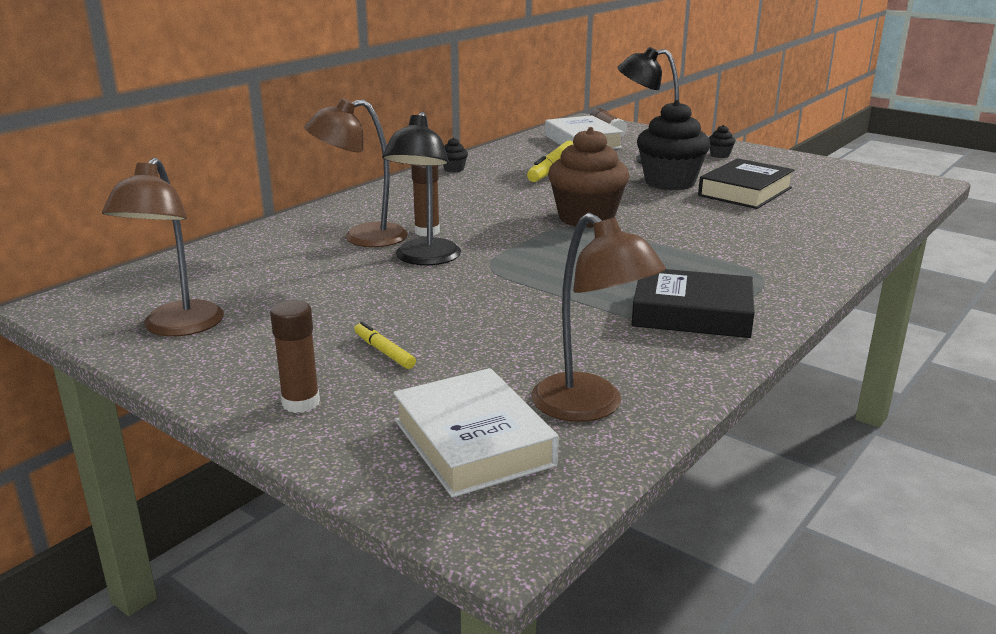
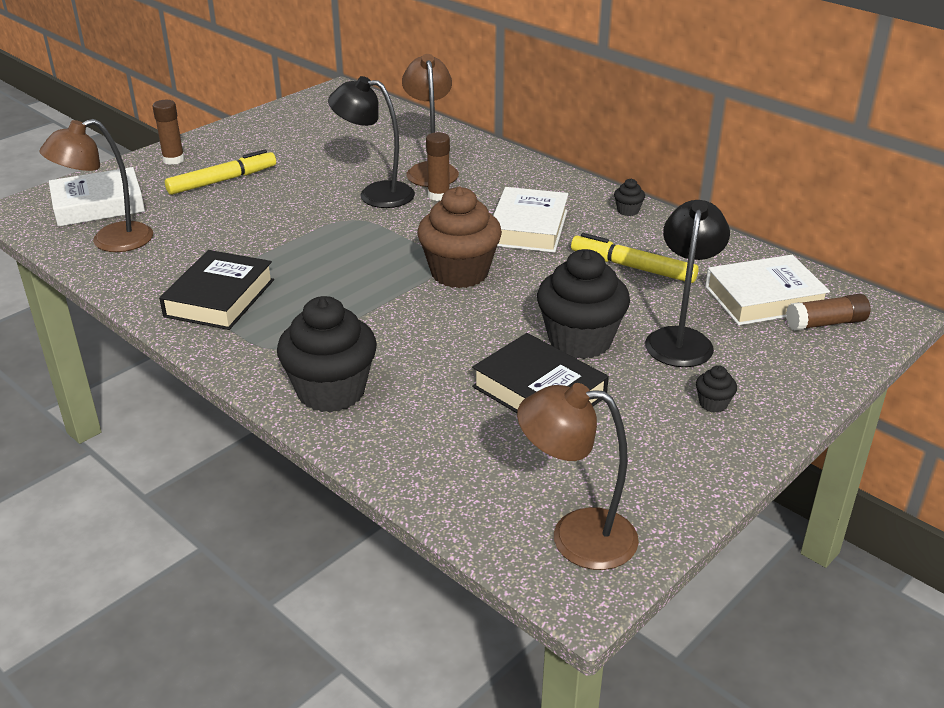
camera: 95 degrees right, 10 degrees up
(177, 328) = (289, 122): brown lamp -> brown lamp (576, 536)
(384, 352) = (222, 181): yellow marker -> yellow marker, size x1.82
(492, 198) = (528, 227): none -> white book
(806, 251) = (331, 391): none -> black cupcake

